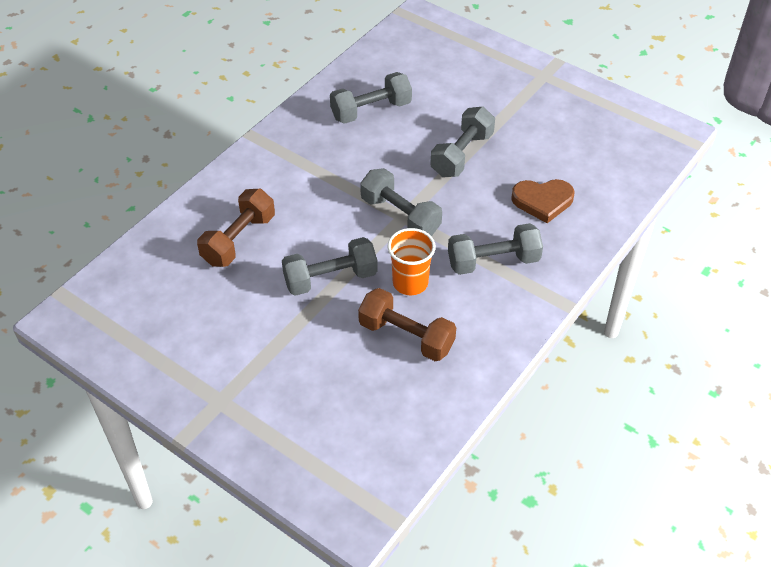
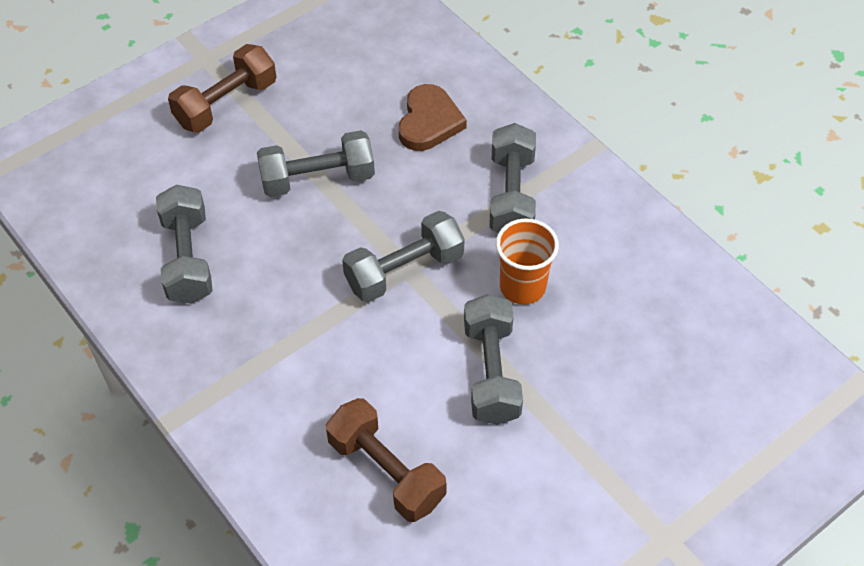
camera: 75 degrees left, 5 degrees up
(406, 336) = (607, 310): brown dumbbell -> brown dumbbell (226, 103)
(462, 154) = (317, 179): grey dumbbell -> grey dumbbell turned 60 degrees counterclockwise

